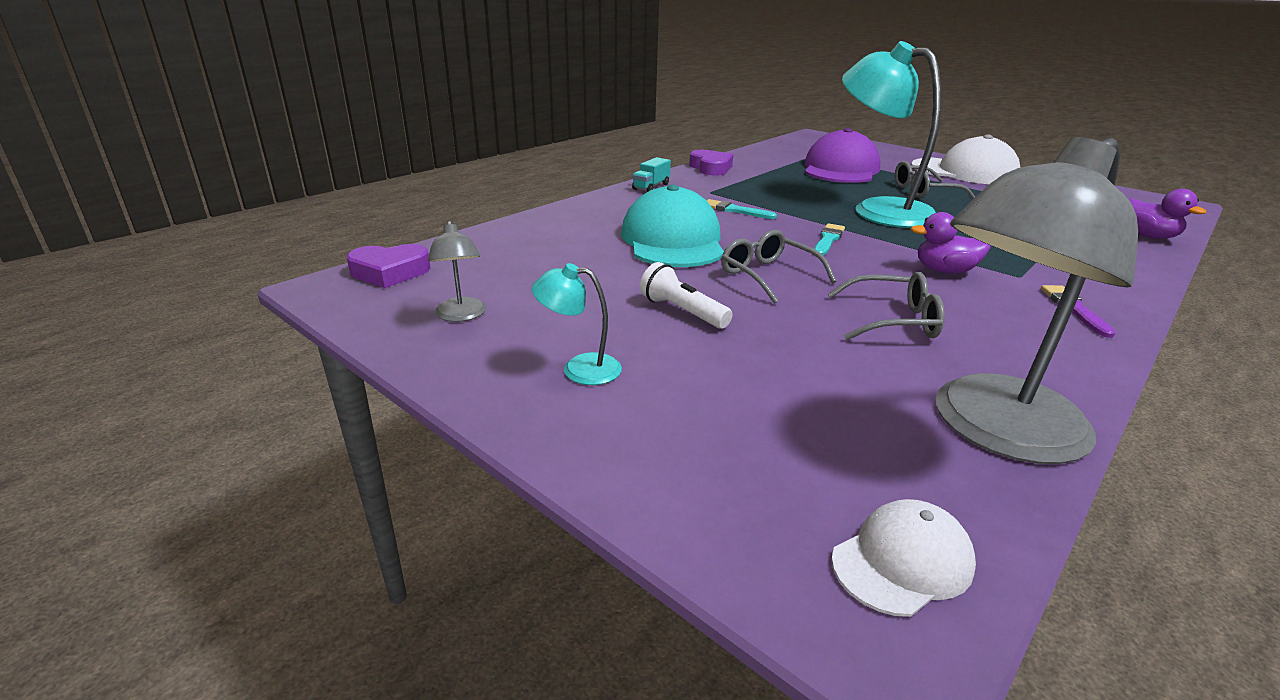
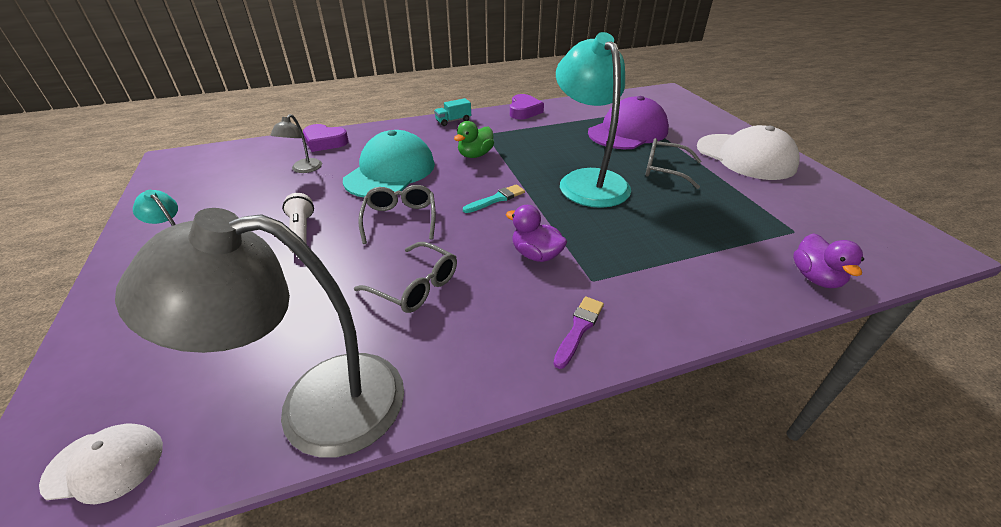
camera: 30 degrees right, 10 degrees up
(390, 272) = (210, 156): purple heart -> purple heart (325, 142)
(461, 315) = (194, 197): grey lamp -> grey lamp (303, 169)
(735, 210) = (475, 155): turquoise brush -> green duck

